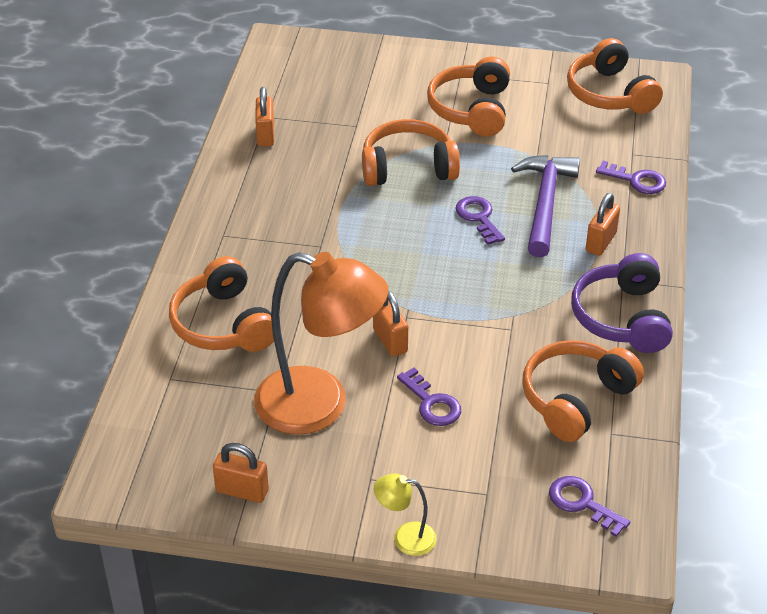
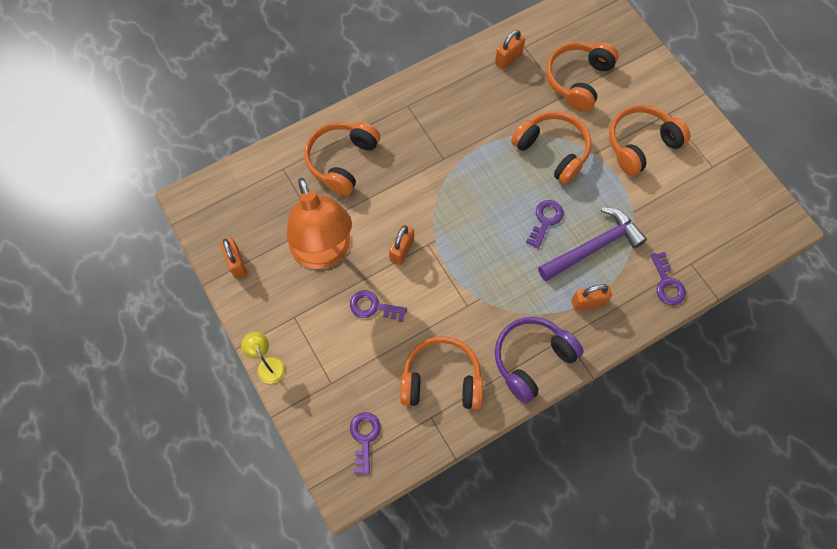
camera: 50 degrees right, 25 degrees up
(432, 403) = (373, 307): purple key -> purple key turned 90 degrees clockwise
(610, 94) = (739, 209): orange headphones -> orange headphones (578, 80)

